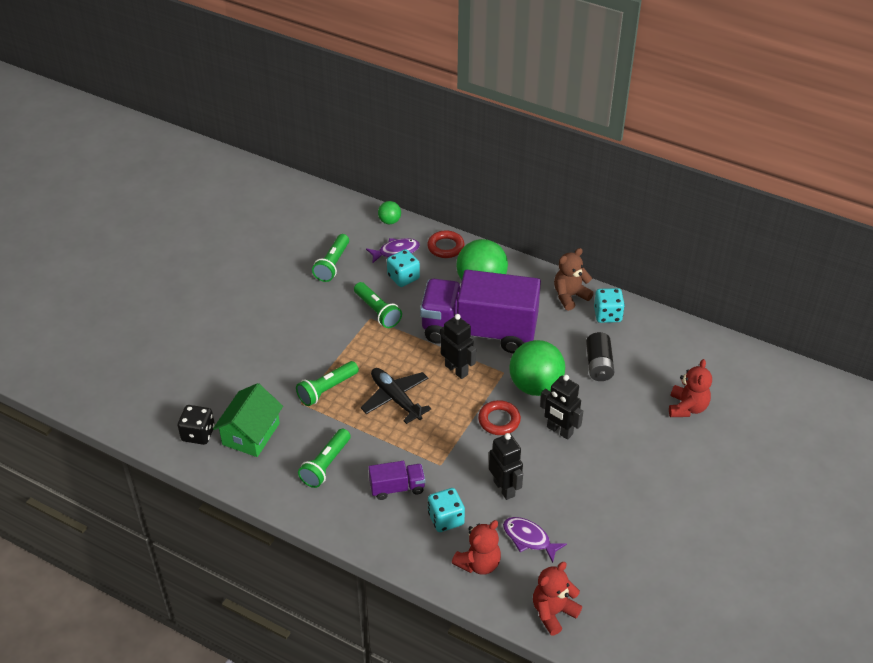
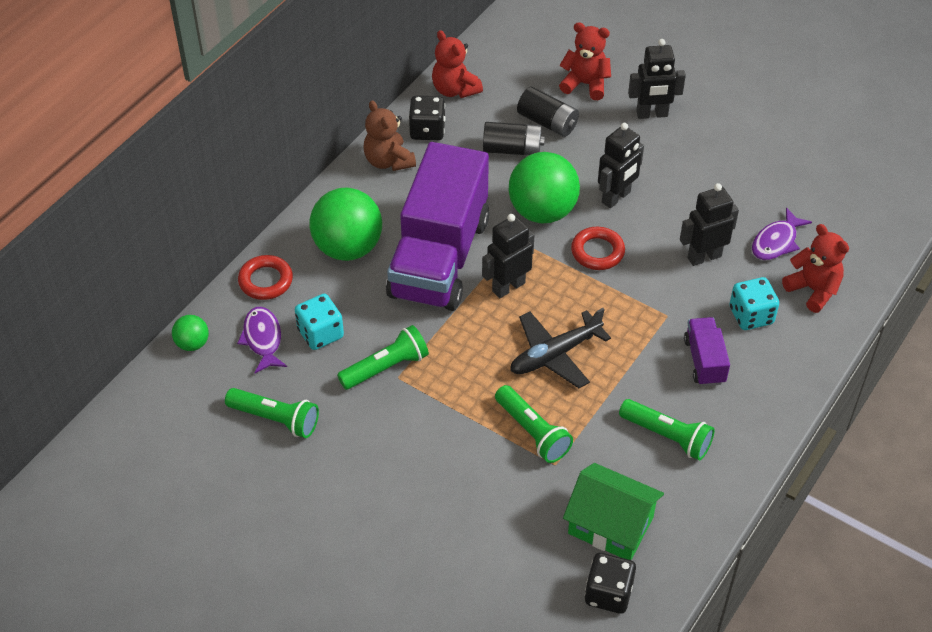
camera: 85 degrees left, 5 degrees up
(553, 612) = (872, 232): red teddy bear -> red teddy bear (455, 89)
(607, 315) = (427, 130): turquoise dice -> black dice
(634, 385) = (547, 122): none -> black battery
(662, 453) = (652, 114): none -> black robot

